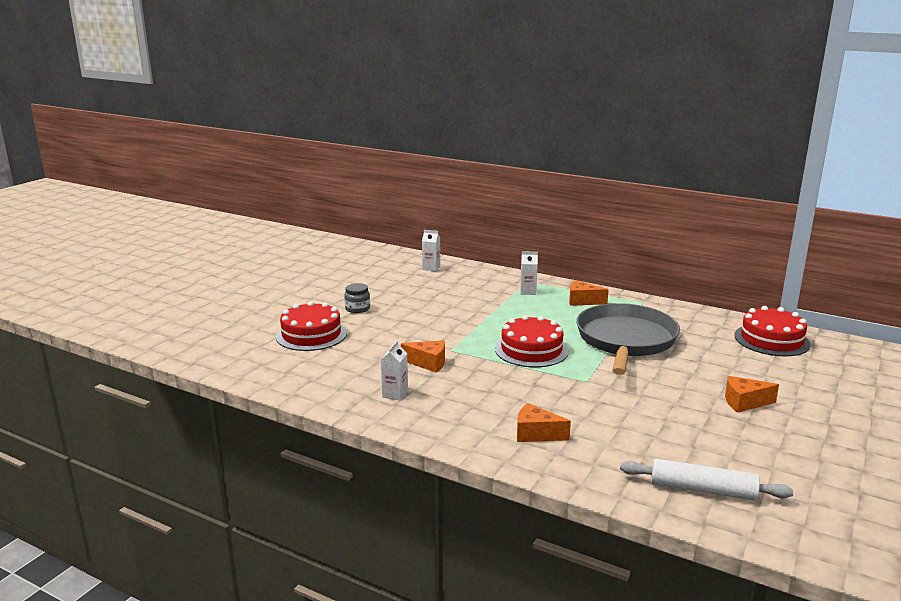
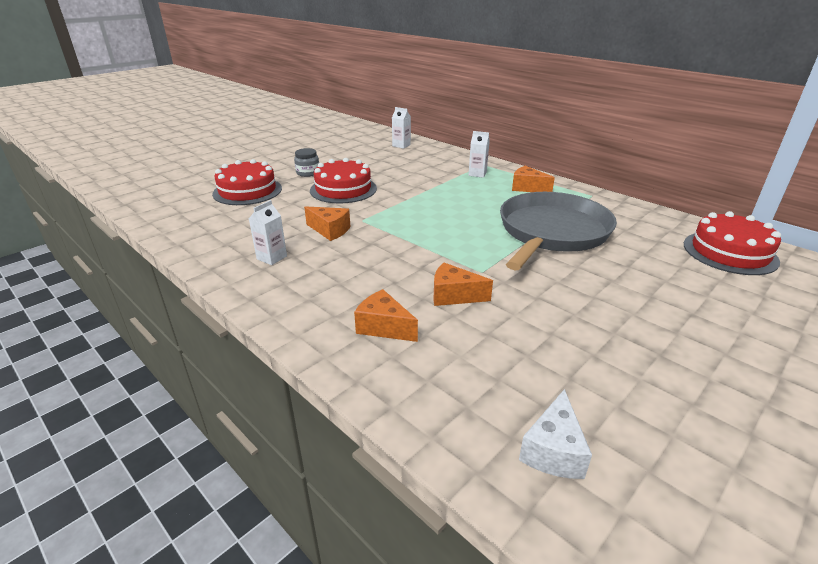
camera: 15 degrees right, 10 degrees up
(531, 350) = (443, 230): red cake -> red cake (343, 189)
(702, 489) = (553, 450): white rolling pin -> white cheese
(744, 403) = (666, 327): orange cheese -> orange cheese (454, 295)

